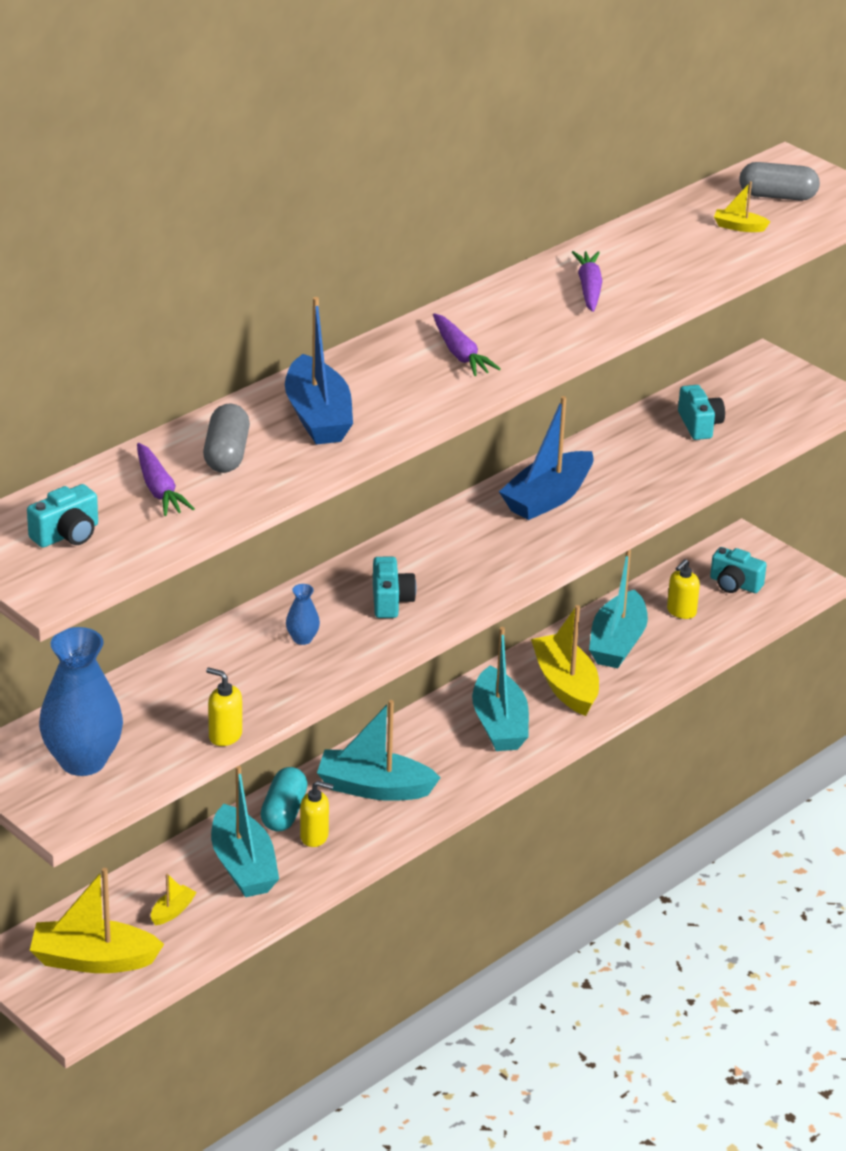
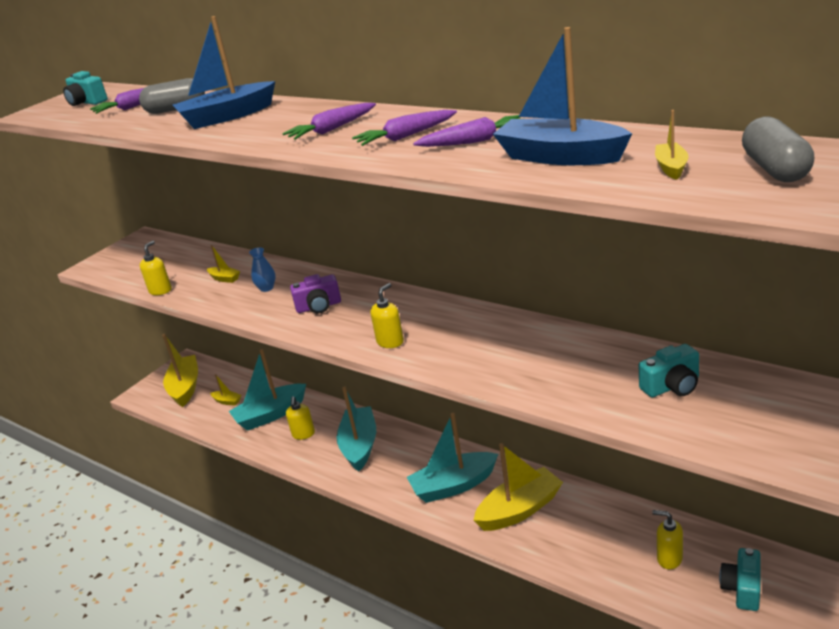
camera: 85 degrees right, 5 degrees down
(83, 761) = (138, 259): blue vase -> none
(238, 674) = (224, 278): none -> yellow boat
(284, 812) = (325, 416): turquoise capsule -> none
(391, 601) = (319, 307): turquoise camera -> purple camera
(515, 560) = (390, 342): none -> yellow soap dispenser
(534, 318) = (406, 136): none -> purple carrot
(548, 498) = (489, 336): blue boat -> blue boat (560, 157)
(617, 643) = (595, 527): turquoise boat -> none

